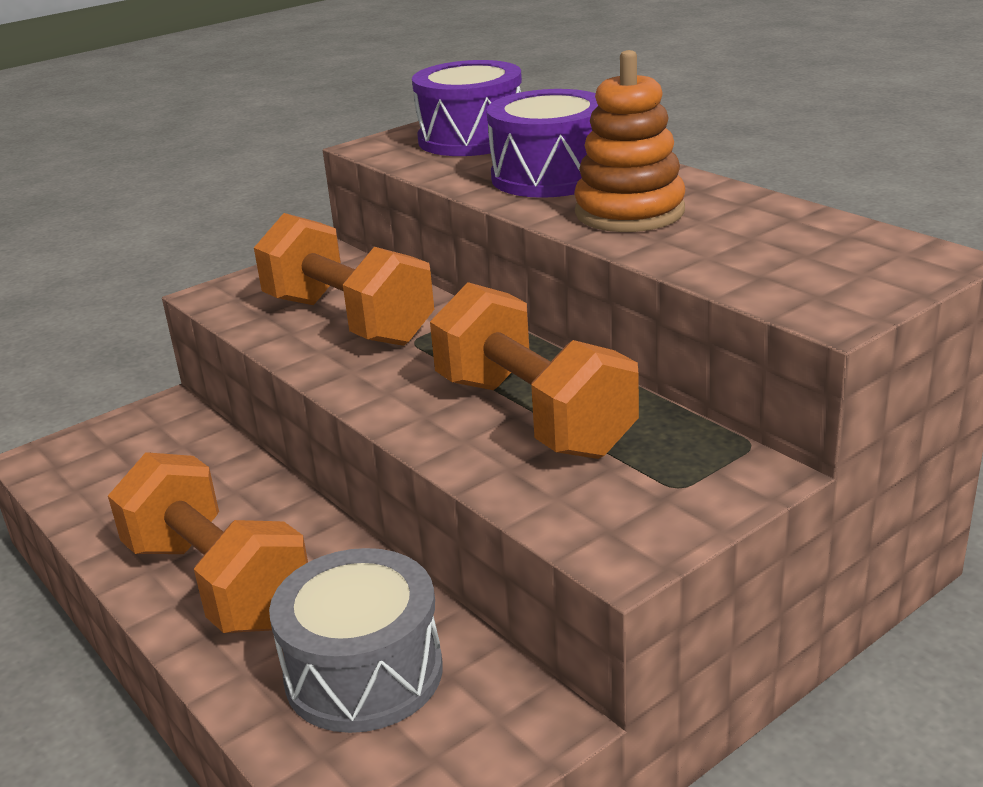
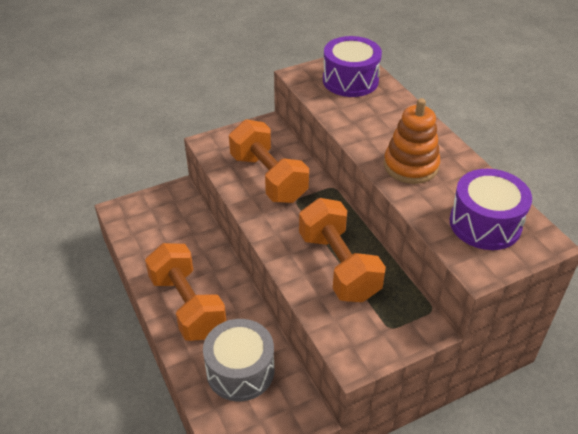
camera: 10 degrees right, 15 degrees up
(550, 176) = (381, 125): purple drum -> purple drum (485, 224)

